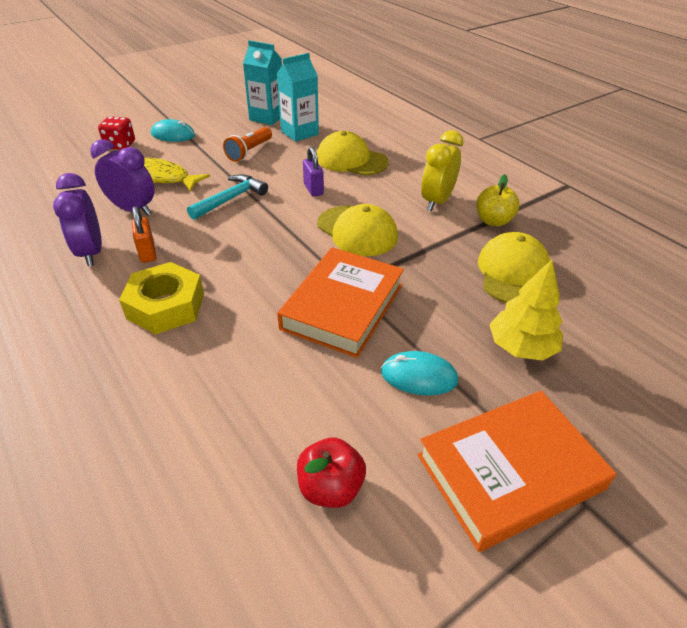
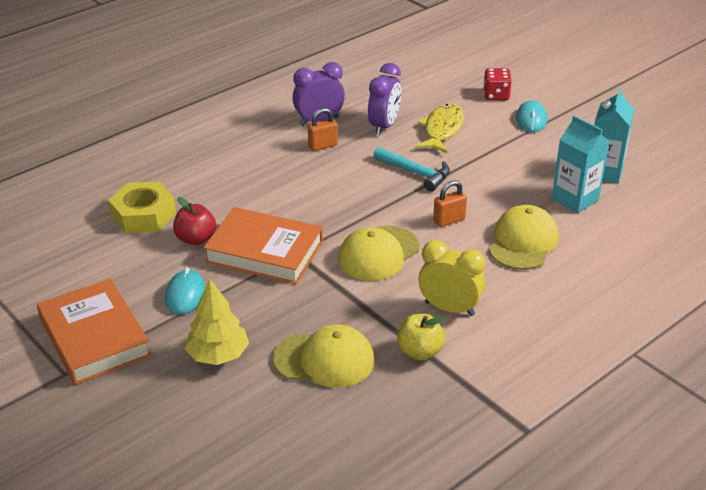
camera: 85 degrees right, 5 degrees down
(166, 306) = (258, 167): yellow nut -> yellow nut (143, 215)
(249, 152) = (514, 171): orange flashlight -> none
(313, 189) = (449, 220): purple padlock -> orange padlock
(330, 487) = (93, 257): red apple -> red apple (196, 239)

